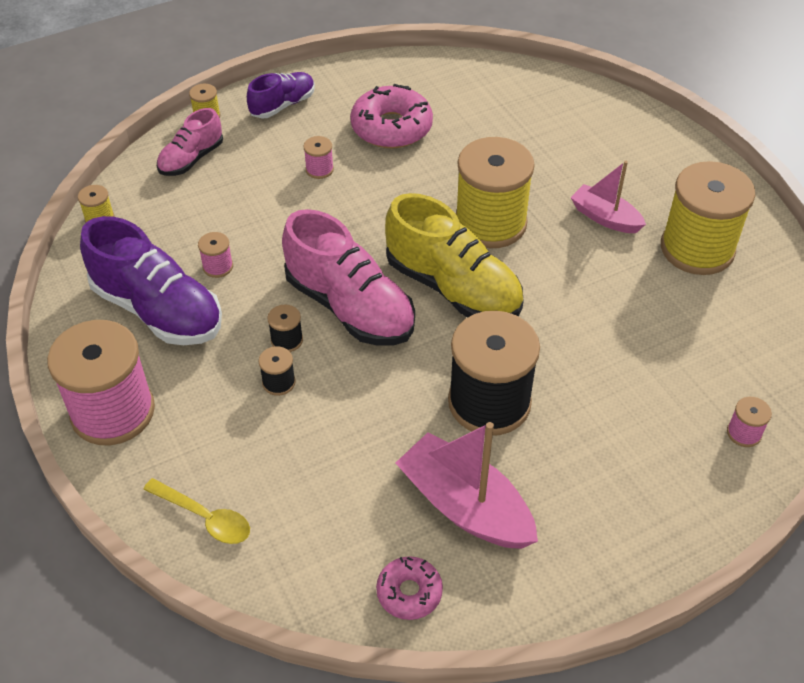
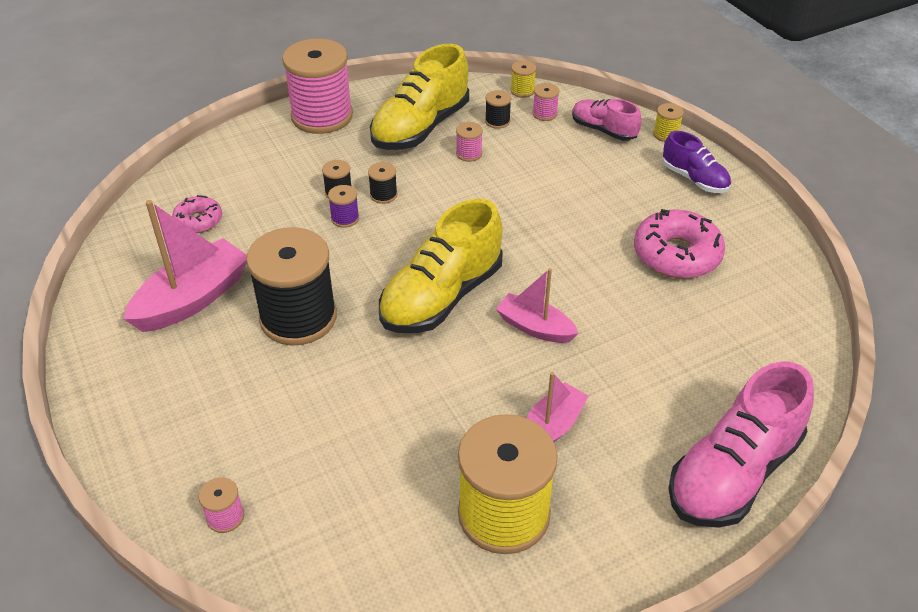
camera: 90 degrees right, 5 degrees down
(158, 242) = (497, 121): none -> black spool
(158, 310) = (420, 127): purple shoe -> yellow shoe
(205, 517) = (219, 164): yellow spoon -> none
(319, 169) = (601, 206): pink spool -> pink spool (544, 114)
(327, 373) = (345, 218): none -> purple spool
(350, 307) = (419, 230): pink shoe -> pink shoe (733, 473)
(409, 592) = (124, 266): pink donut -> pink donut (198, 221)
(490, 223) = (535, 327): yellow spool -> pink boat

